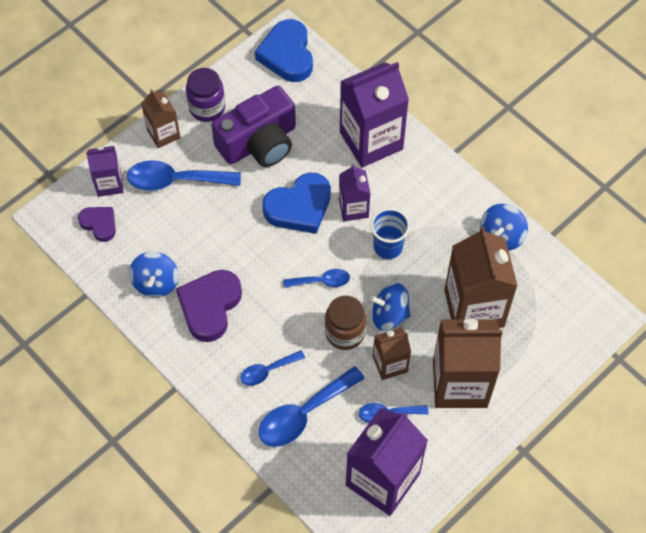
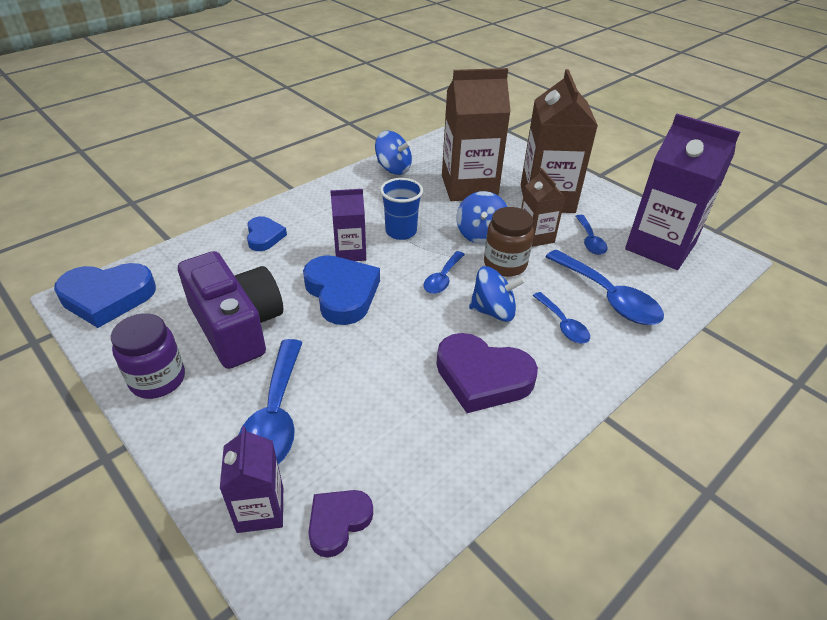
camera: 90 degrees left, 20 degrees down
(156, 283) = (448, 438): blue spinning top -> blue spinning top (493, 311)
(163, 134) = (185, 433): brown carton -> none
(322, 281) = (442, 278): blue spoon -> blue spoon turned 150 degrees counterclockwise
(371, 140) = (264, 236): purple carton -> blue heart

